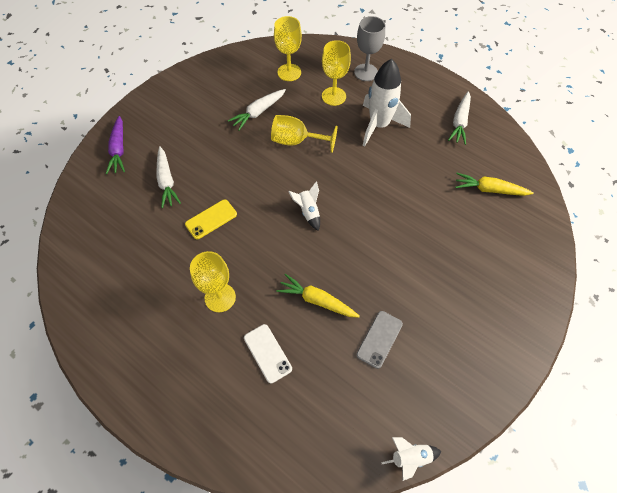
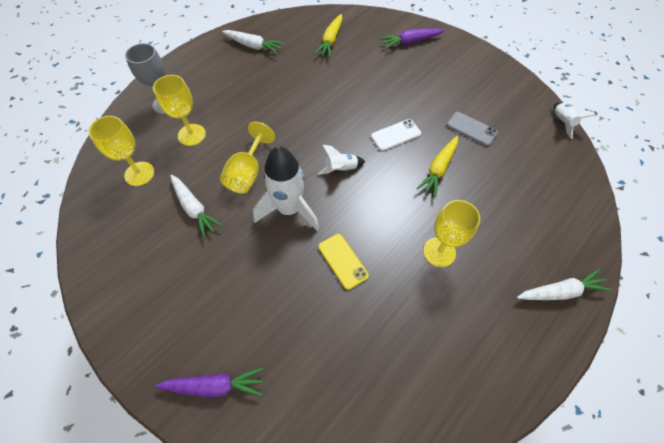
camera: 85 degrees left, 0 degrees up
(166, 181) = (281, 314): white carrot -> white carrot (560, 291)
(267, 353) = (493, 211): white phone -> white phone (395, 135)
(379, 125) = (243, 102): white rocket -> white rocket (289, 209)
(513, 274) = (410, 42): none -> purple carrot

